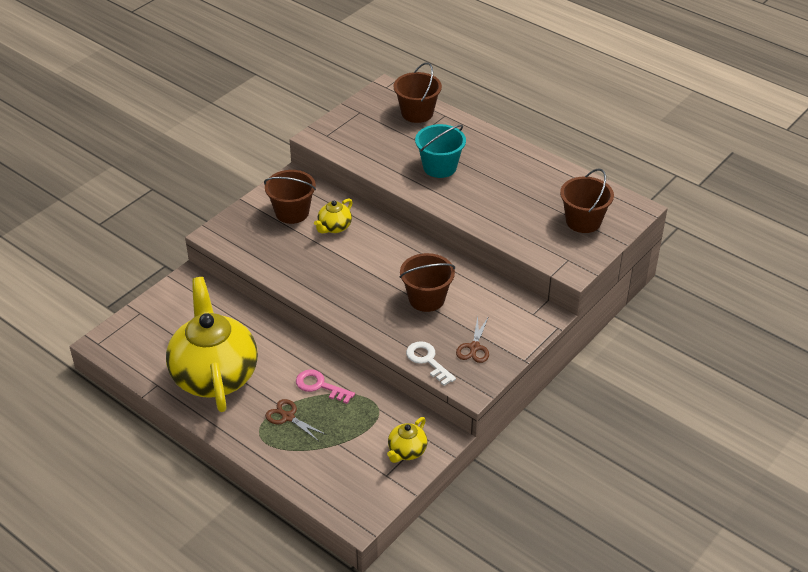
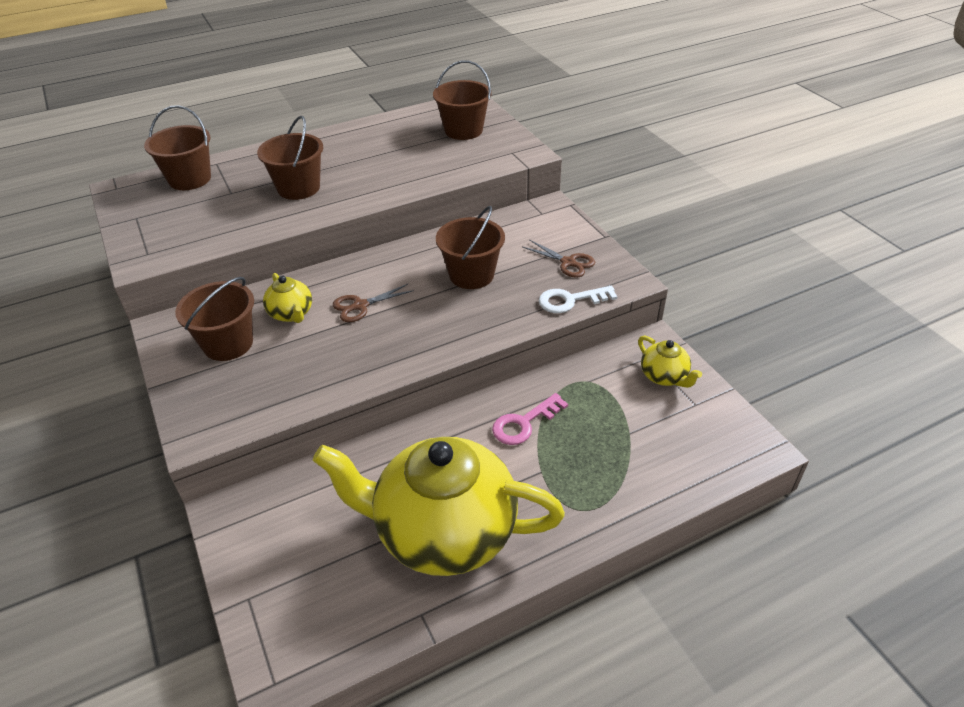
camera: 65 degrees left, 0 degrees up
(288, 417) = (563, 470): brown scissors -> brown scissors (360, 306)
(439, 167) = (298, 188): turquoise bucket -> brown bucket

